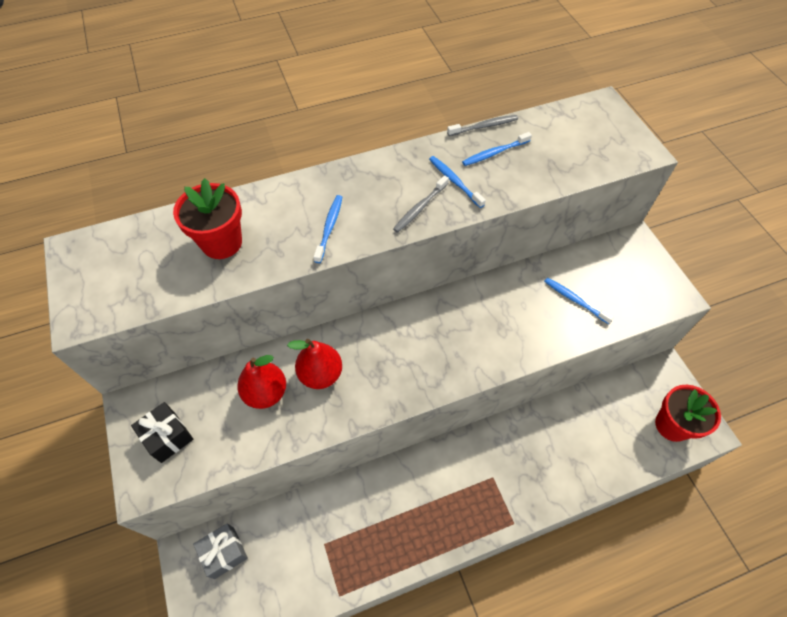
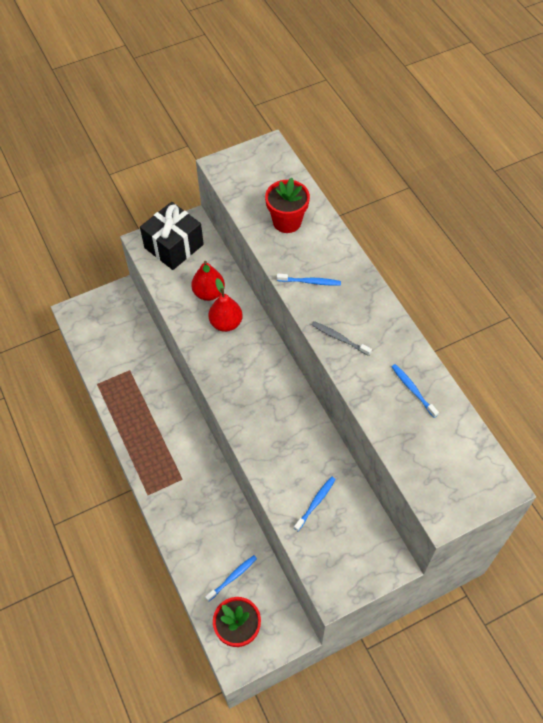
camera: 85 degrees right, 0 degrees up
(168, 437) = (174, 246): black gift -> black gift, size x1.73
(224, 553) = (122, 313): grey gift -> none
(454, 181) = (372, 361): blue toothbrush -> blue toothbrush (232, 577)
(484, 126) = (445, 381): grey toothbrush -> none

